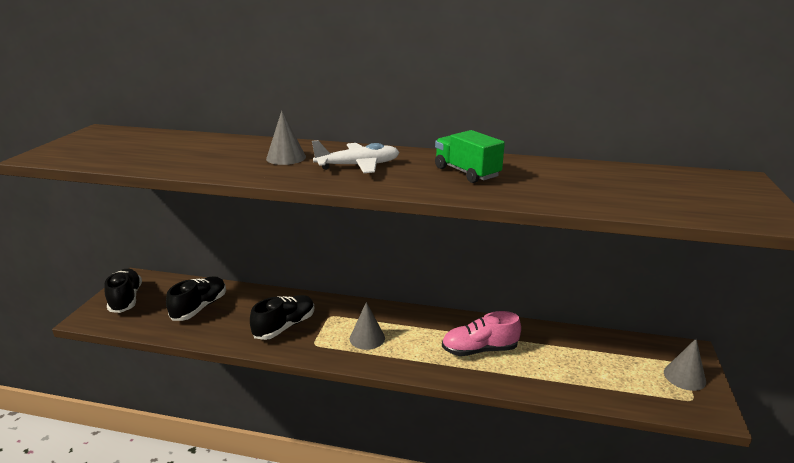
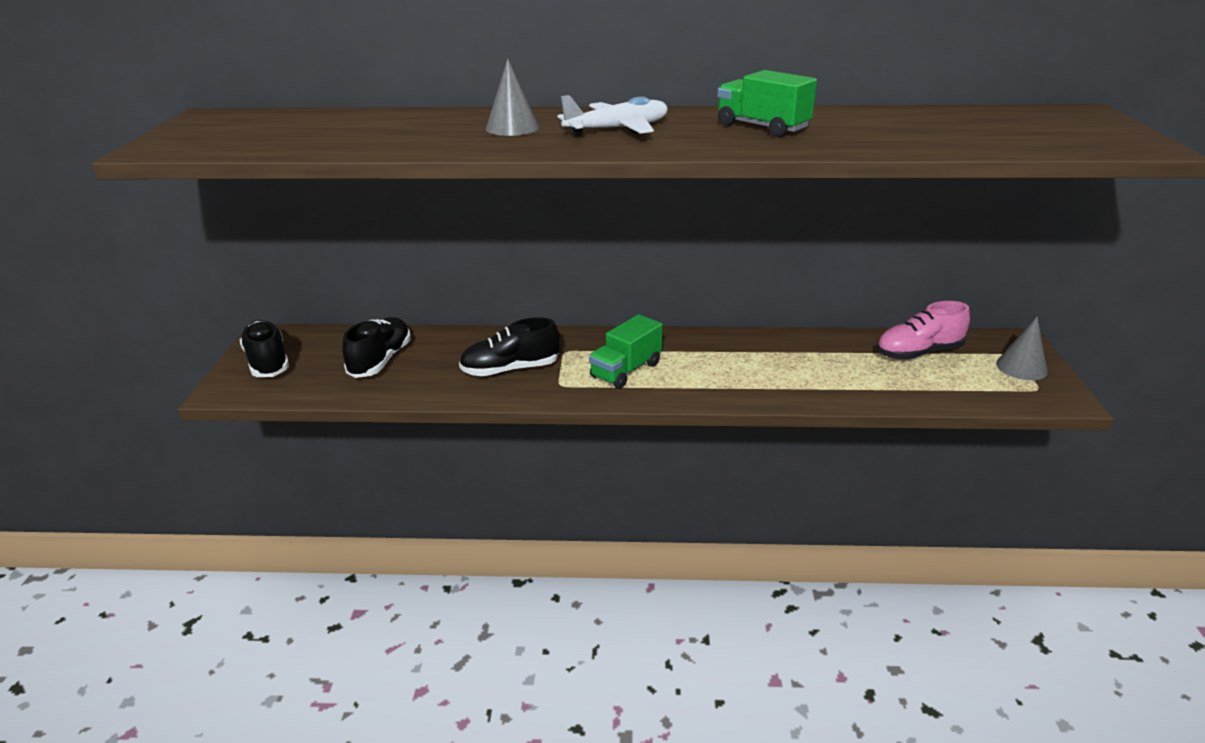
camera: 10 degrees left, 5 degrees up
(285, 326) = (510, 369): black shoe -> black shoe turned 135 degrees counterclockwise
(367, 338) = (626, 370): grey cone -> green truck
(479, 350) = (773, 367): pink shoe -> pink shoe (918, 353)

